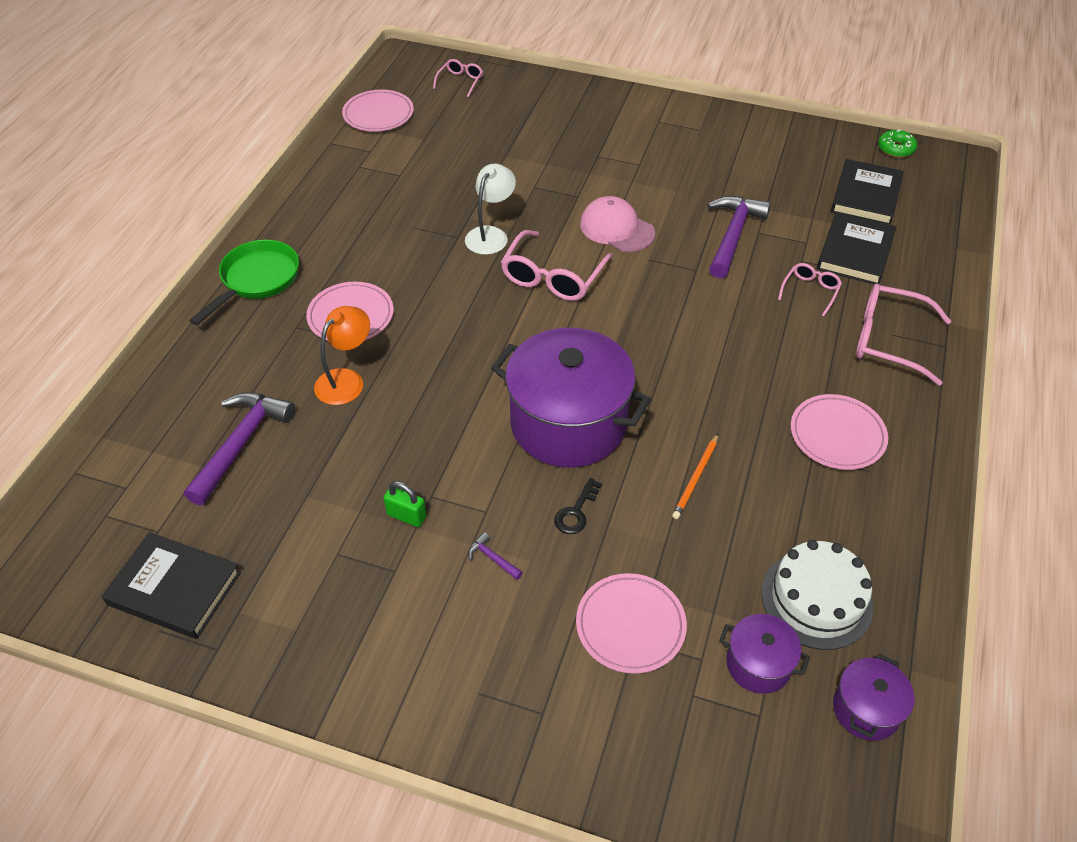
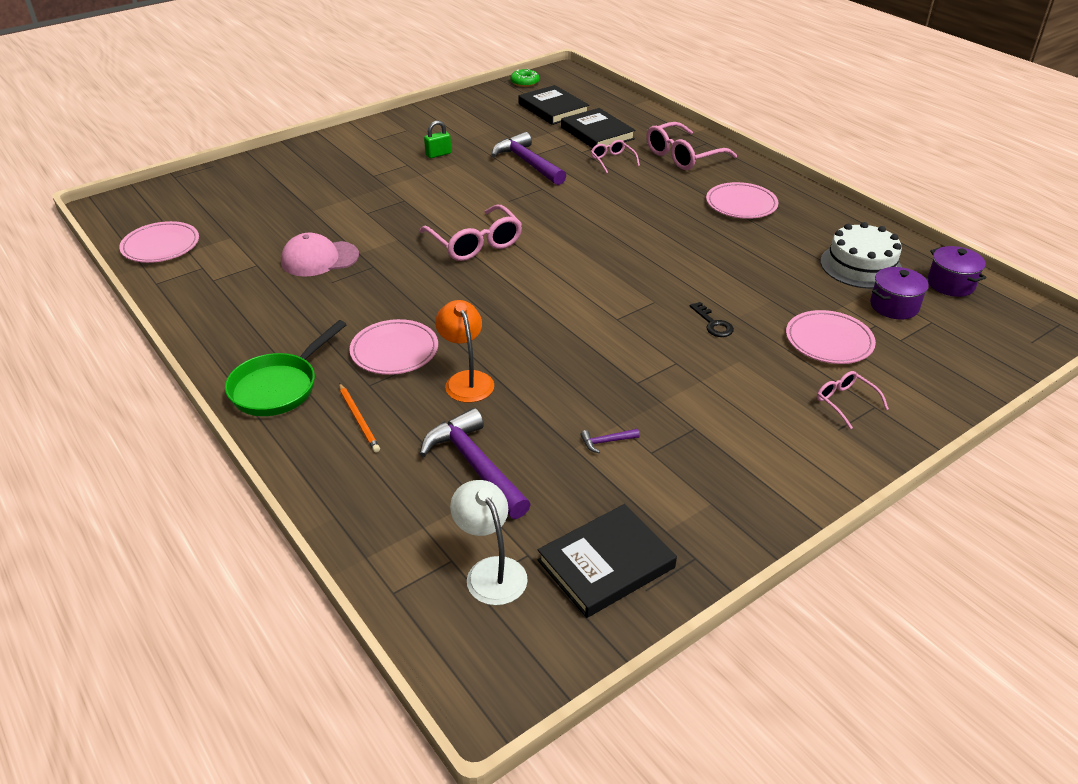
camera: 55 degrees left, 10 degrees down
(257, 280) = (279, 387): green pan -> green pan turned 120 degrees counterclockwise
(406, 515) = (645, 402): green padlock -> green padlock (438, 154)
(460, 81) = (188, 194): pink glasses -> pink glasses (845, 402)
(491, 235) = (392, 251): white lamp -> white lamp (491, 571)
(493, 558) = (723, 376): purple hammer -> purple hammer (606, 442)
(568, 423) = (628, 295): purple pot -> none
(616, 229) = (461, 199): pink cap -> pink cap (319, 259)
(695, 478) = (728, 266): orange pencil -> orange pencil (358, 419)

